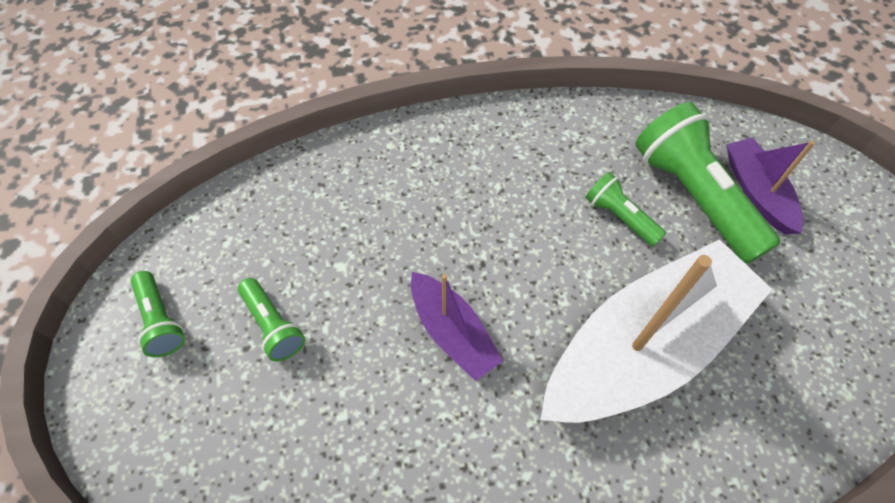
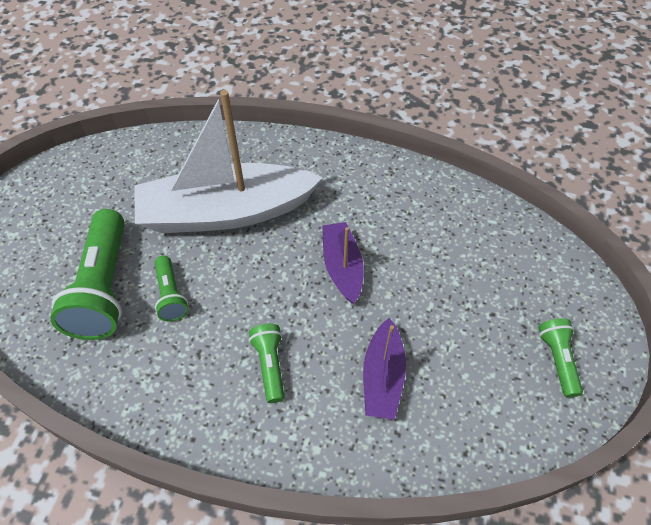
camera: 155 degrees left, 5 degrees down
(273, 325) = (469, 321): green flashlight -> green flashlight (270, 365)
(757, 192) = (57, 271): purple boat -> purple boat (382, 377)

